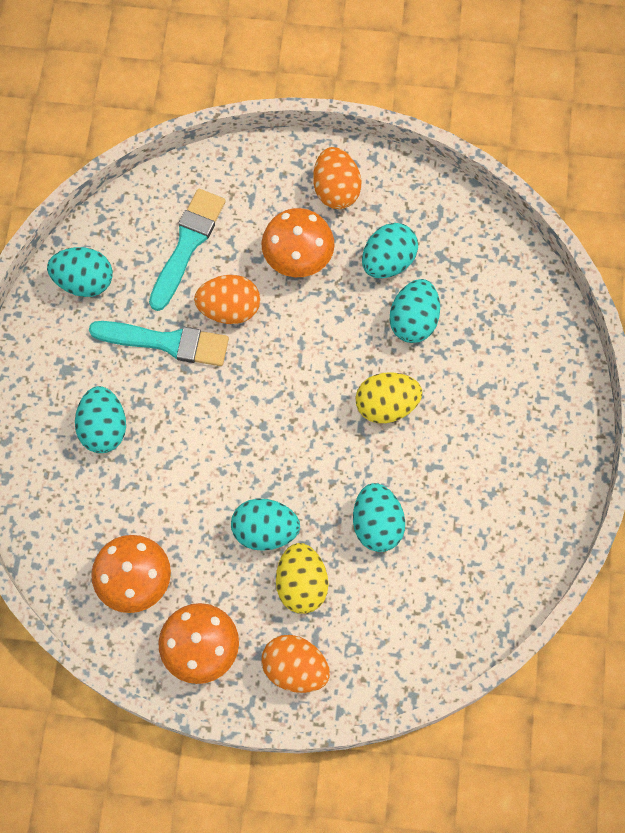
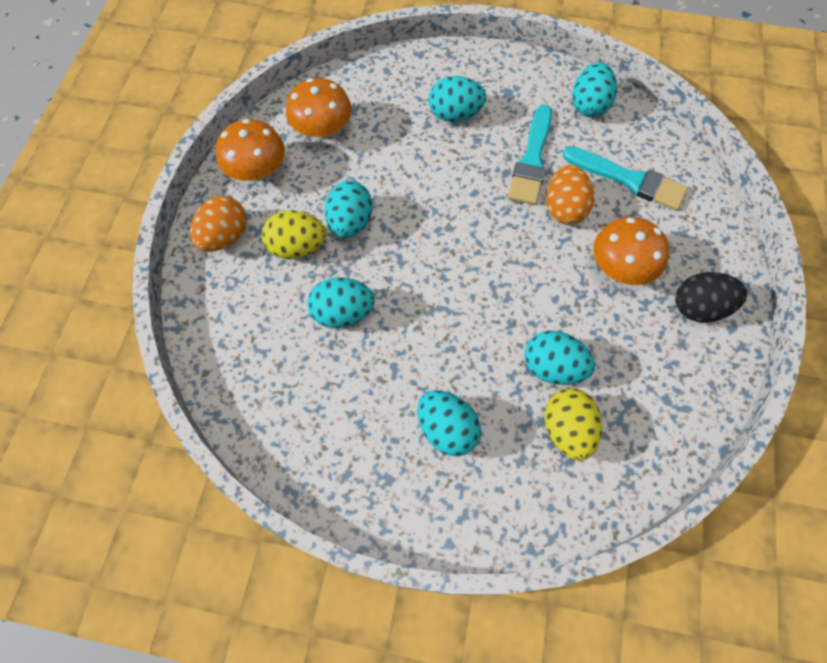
camera: 95 degrees right, 5 degrees down
(336, 190) = (699, 308): orange egg -> black egg
(386, 405) = (462, 333): yellow egg -> yellow egg (567, 430)
(388, 261) = (620, 349): turquoise egg -> turquoise egg (447, 429)

